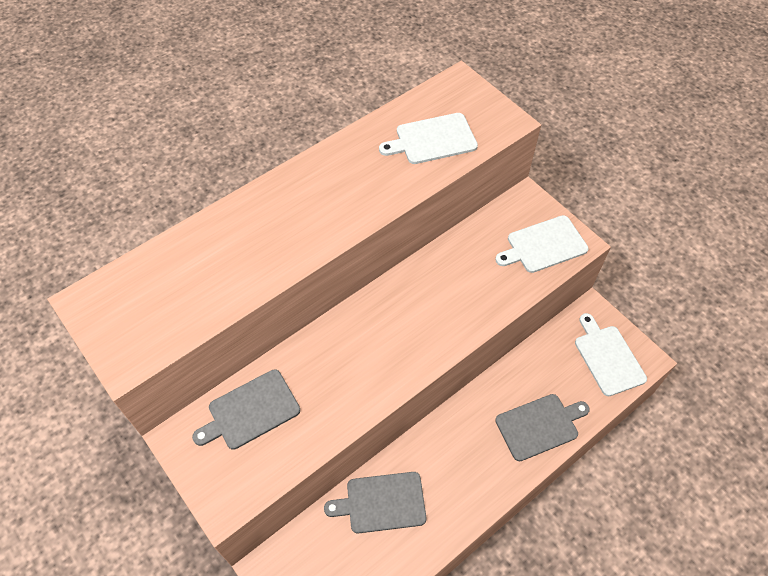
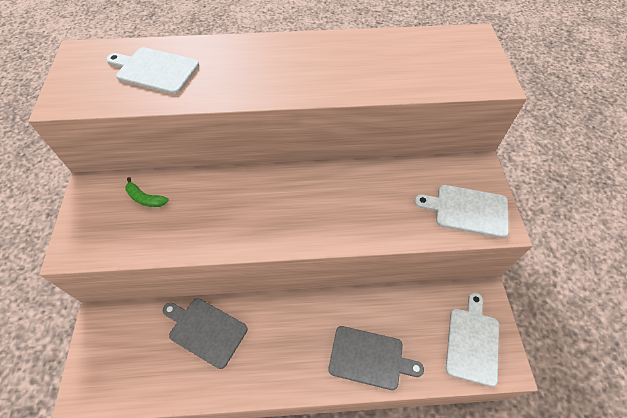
camera: 35 degrees right, 0 degrees up
(250, 411) = (145, 198): grey cutting board -> green banana
(432, 139) = (415, 66): white cutting board -> white cutting board (155, 70)

